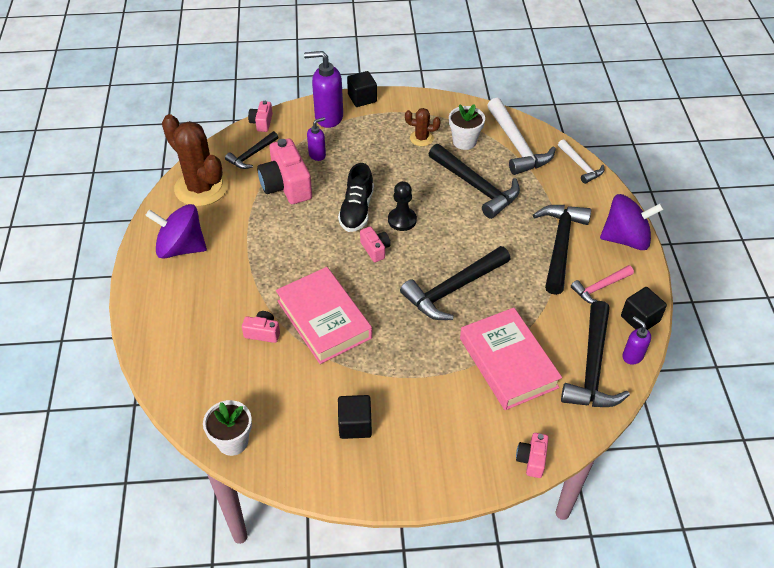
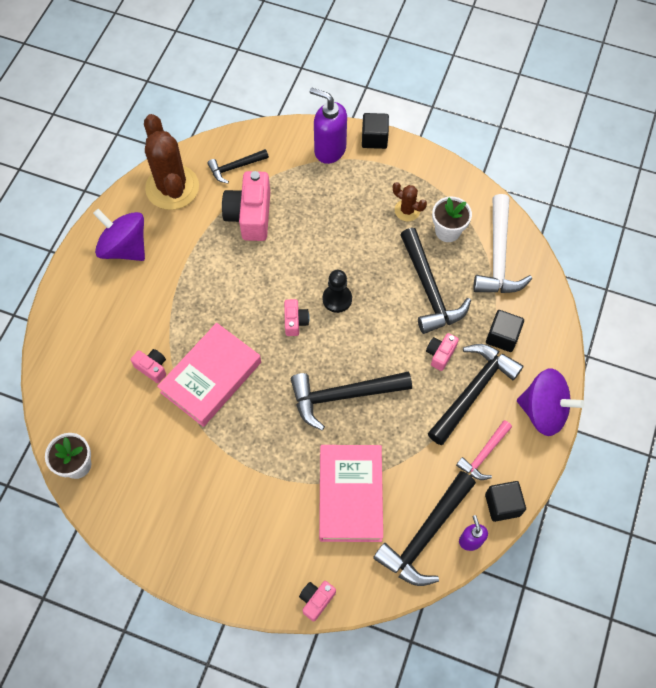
camera: 25 degrees right, 15 degrees up
(262, 122) = (263, 132): pink camera -> pink camera (440, 354)
(317, 155) = (296, 191): purple soap dispenser -> none
(324, 319) = (211, 377): pink book -> pink book turned 45 degrees clockwise
(355, 425) = (184, 495): black cube -> black cube (502, 336)
(357, 210) = (301, 270): black shoe -> none
(580, 166) = (549, 307): white hammer -> none
(600, 287) = (484, 454): pink hammer -> pink hammer turned 45 degrees counterclockwise

